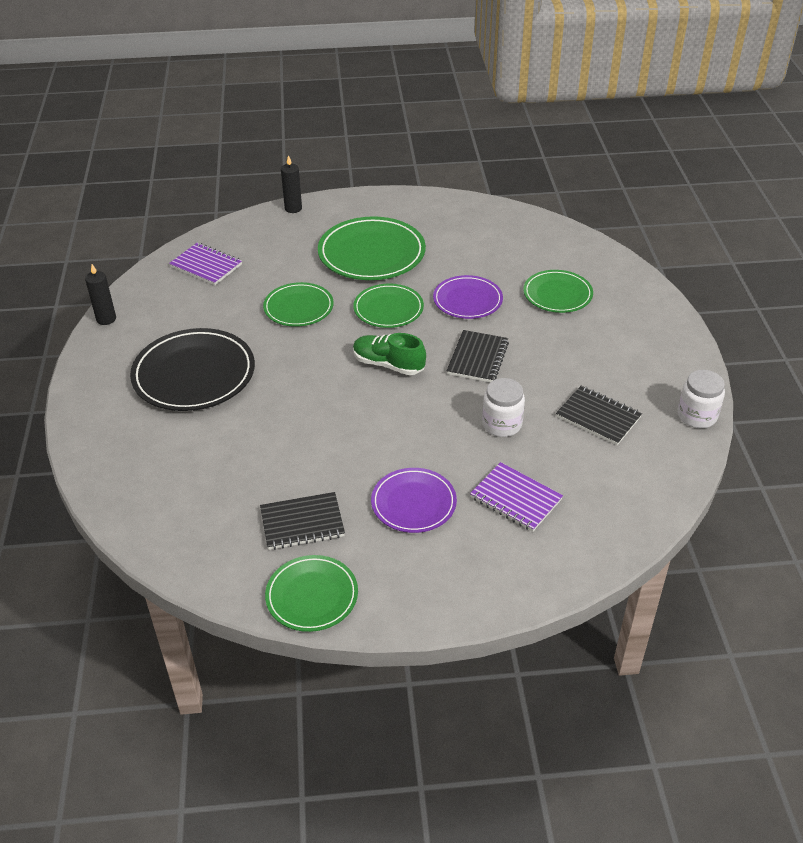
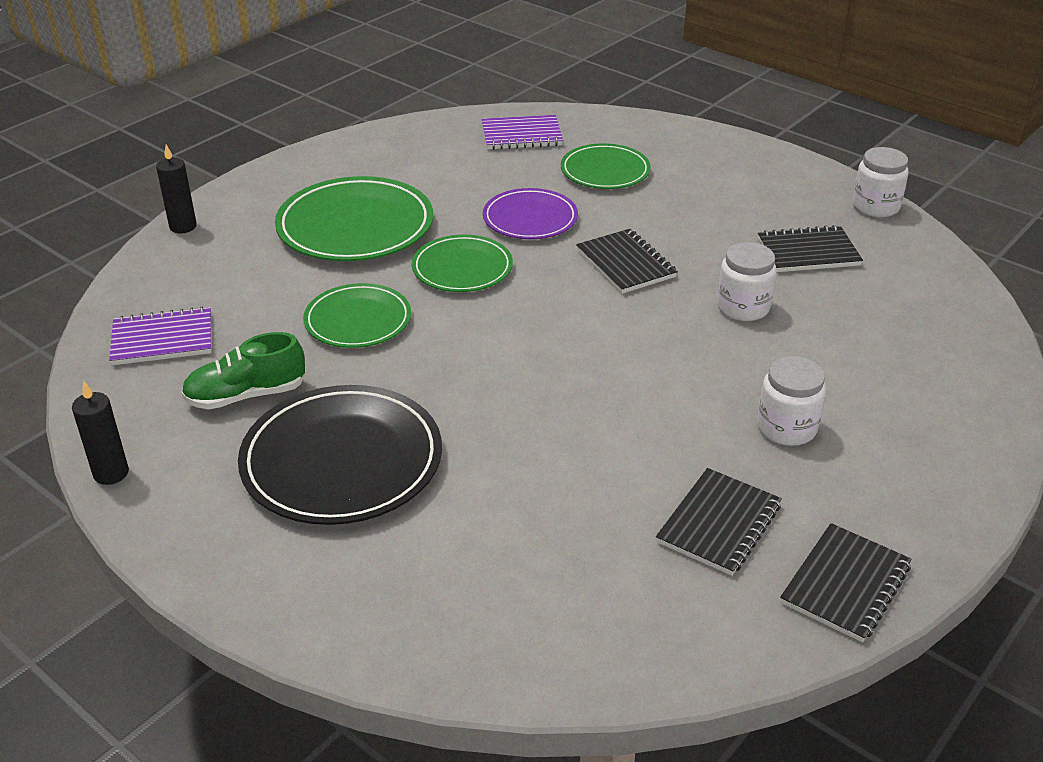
camera: 45 degrees left, 5 degrees down
(312, 596) = (845, 585): green plate -> black notebook
(388, 364) = (550, 319): green shoe -> green shoe (246, 395)
(413, 503) = (786, 428): purple plate -> white jar
(515, 499) = (860, 362): purple notebook -> purple notebook (521, 135)

